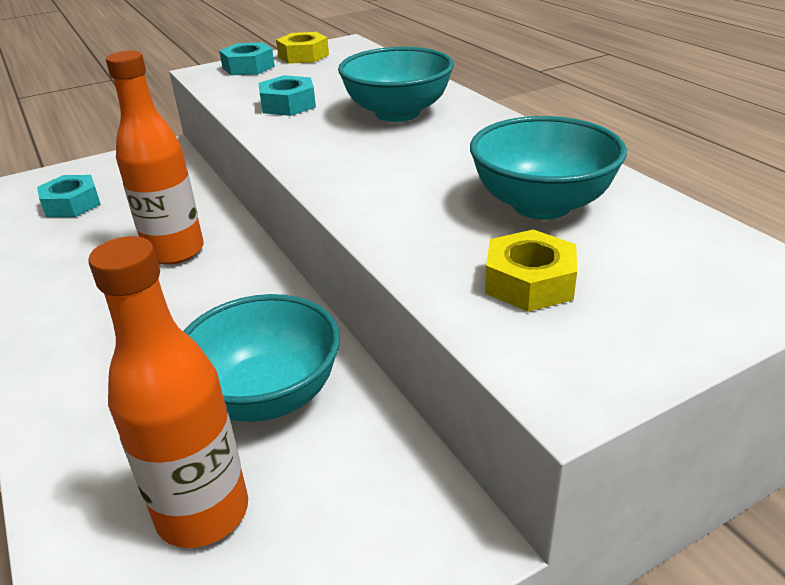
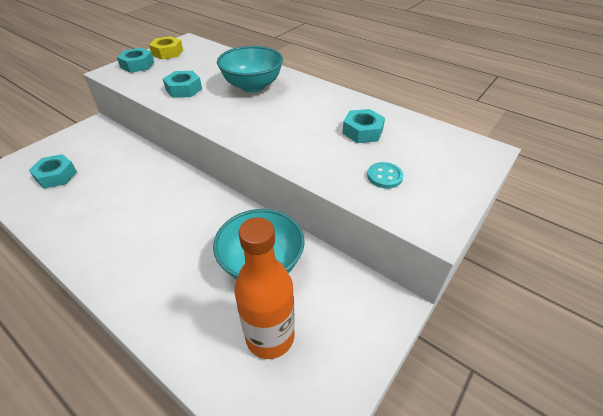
camera: 25 degrees left, 10 degrees up
(175, 251) = (150, 193): orange bottle -> none
(529, 282) = (384, 176): yellow nut -> turquoise button
(541, 205) = (362, 131): turquoise bowl -> turquoise nut

